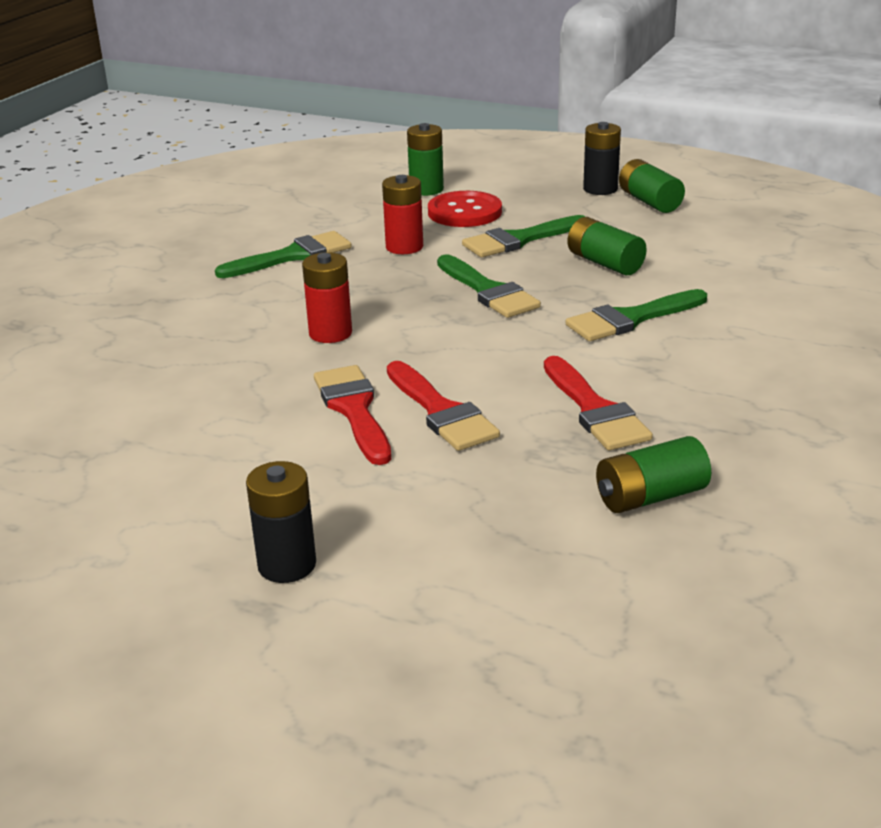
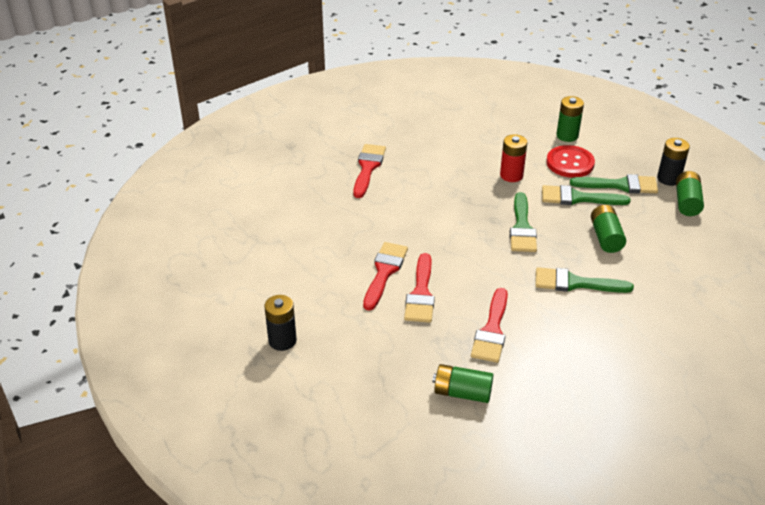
camera: 35 degrees right, 10 degrees up
(181, 306) = (368, 168): none -> red brush
(292, 256) = (449, 156): green brush -> green brush (620, 185)
(330, 333) = (418, 219): red battery -> none

